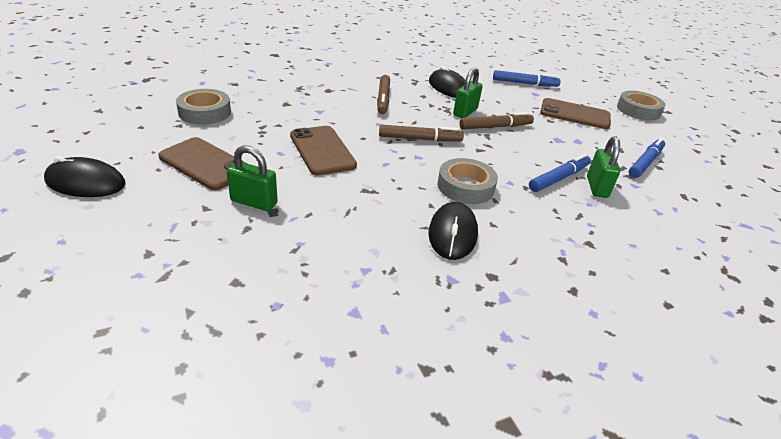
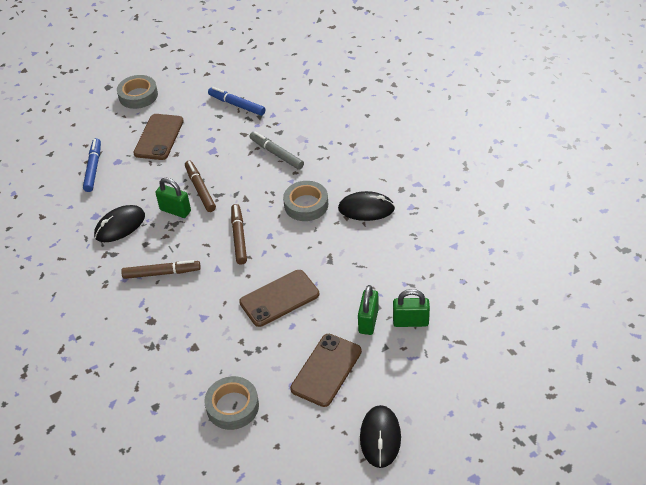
camera: 90 degrees left, 10 degrees up
(559, 178) = (276, 154): blue marker -> grey marker
(597, 187) = (282, 135): green padlock -> green padlock (410, 321)

